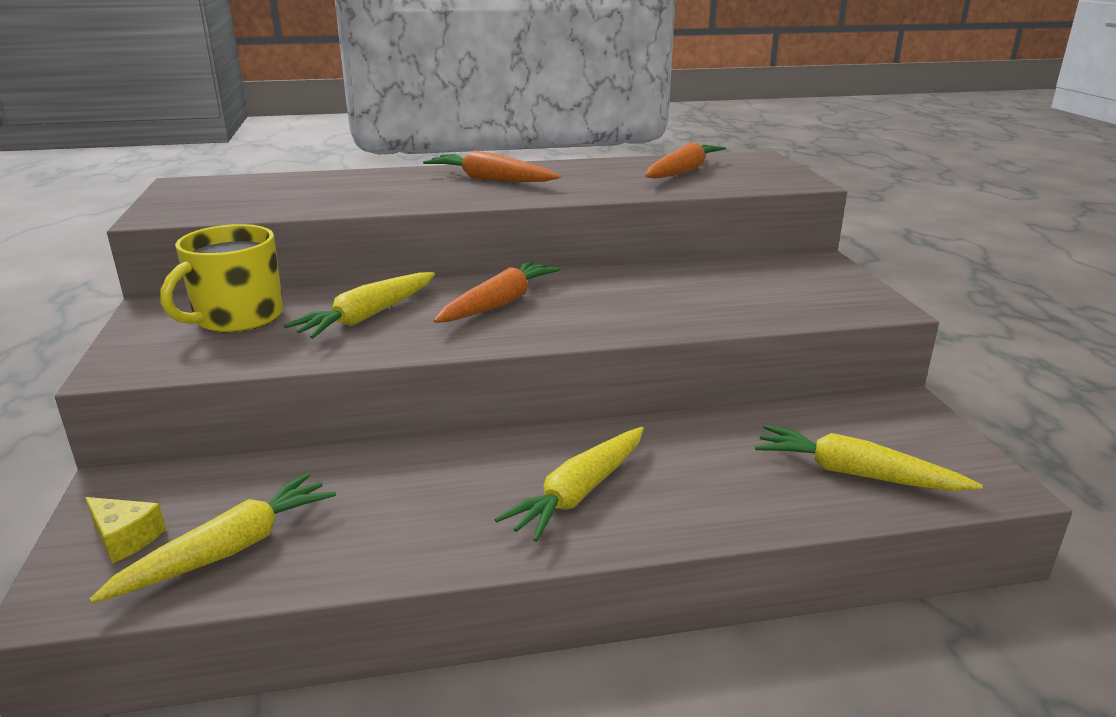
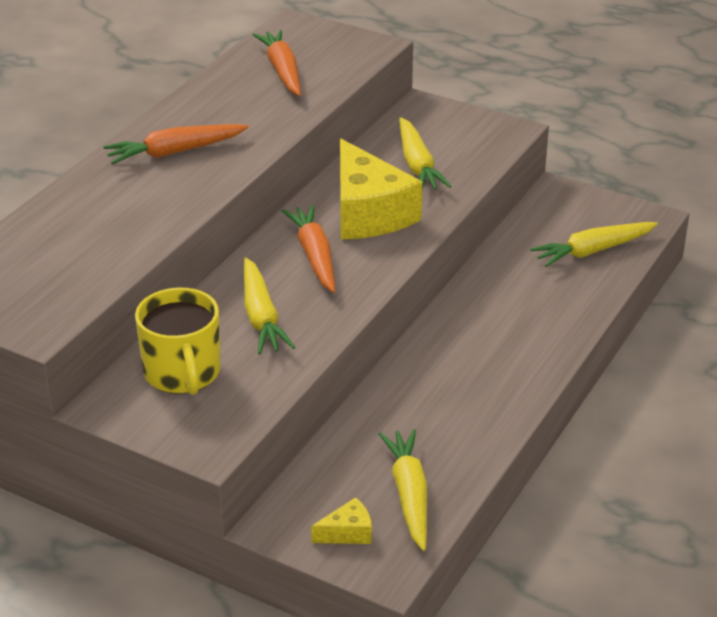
camera: 50 degrees left, 10 degrees up
(579, 493) = (501, 348): yellow carrot -> yellow carrot (417, 165)
(608, 300) = (368, 213): none -> yellow cheese

